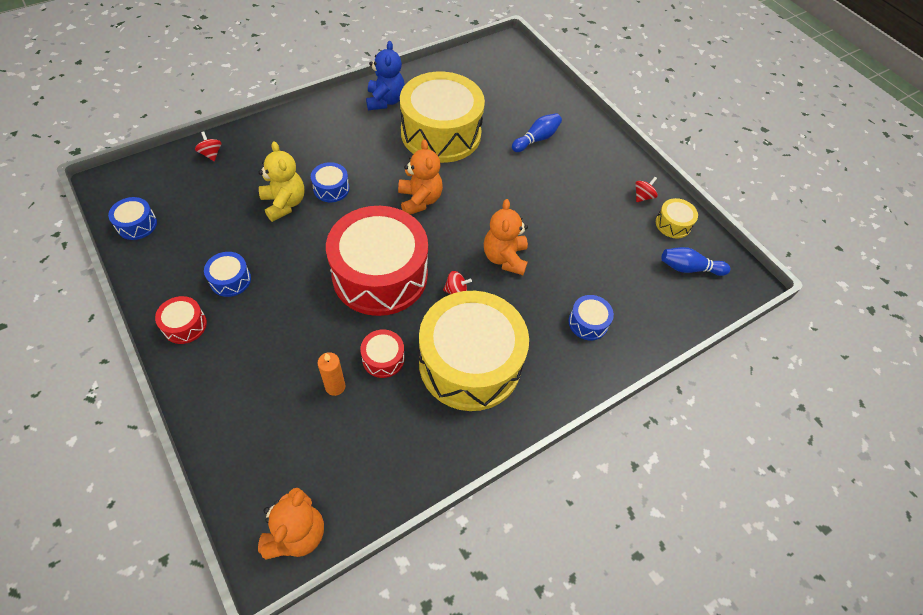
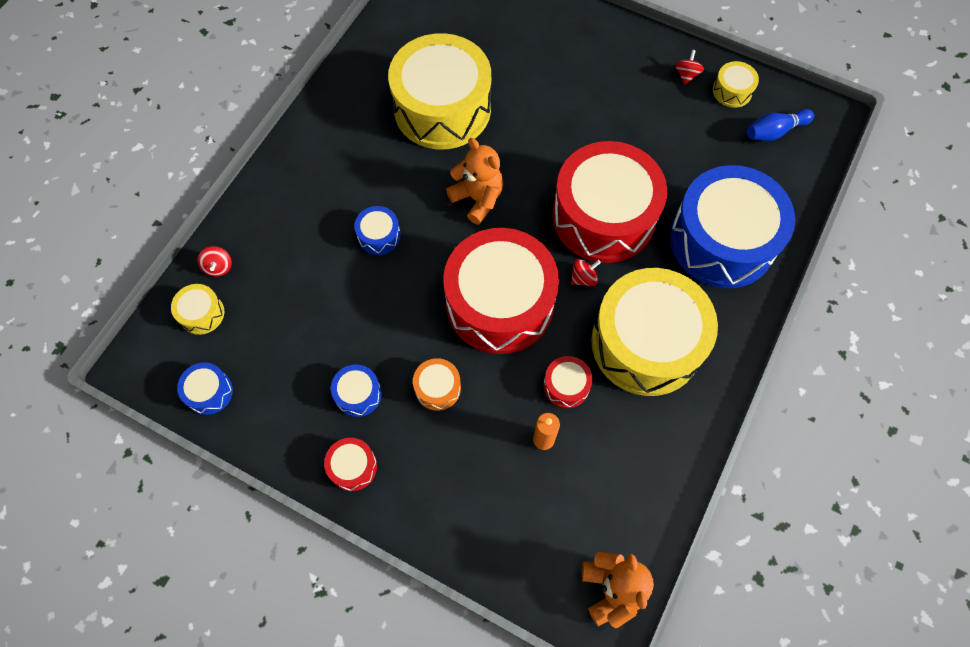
camera: 25 degrees left, 10 degrees up
(176, 175) = (202, 313): none -> yellow drum
(211, 154) = (218, 267): red spinning top -> red spinning top turned 135 degrees counterclockwise
(284, 203) = (344, 280): yellow teddy bear -> none
(288, 307) = (437, 388): none -> orange drum
(385, 101) = (355, 99): blue teddy bear -> none
(505, 258) = (603, 216): orange teddy bear -> red drum
(536, 139) = (543, 63): blue bowling pin -> none
(588, 323) = (722, 240): blue drum -> blue drum, size x2.44

